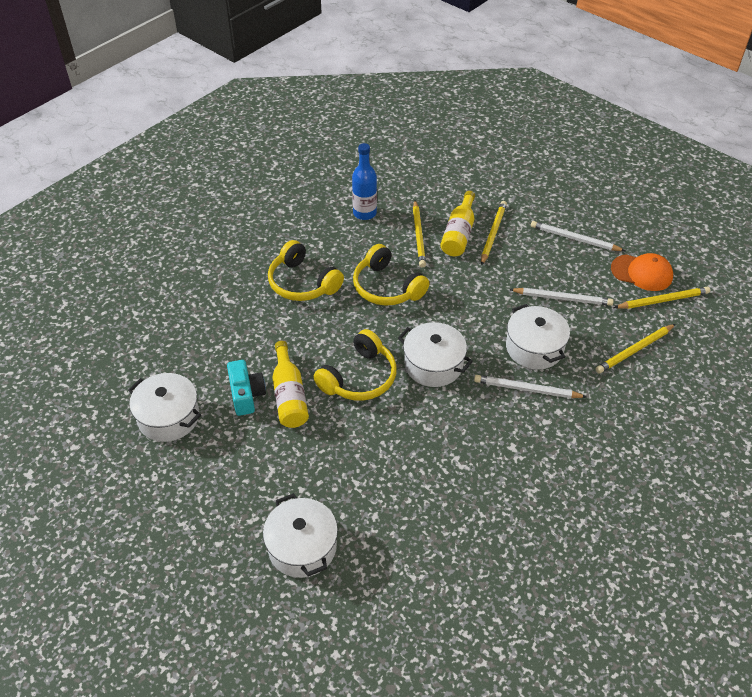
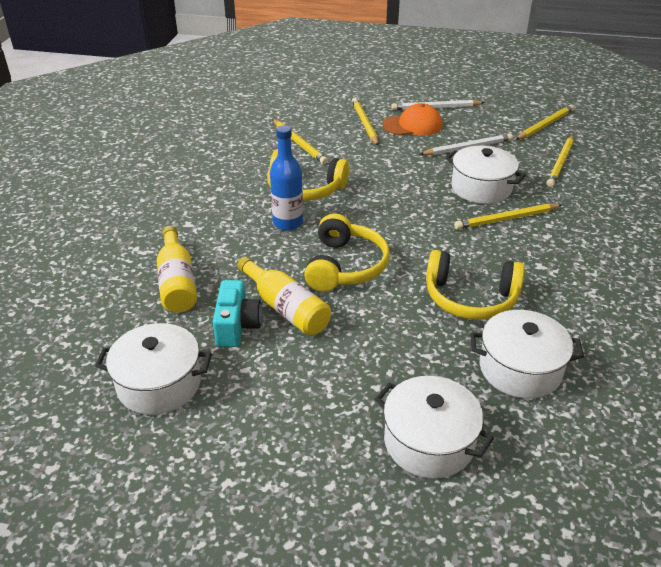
camera: 30 degrees left, 10 degrees down
(246, 395) = (237, 326): turquoise camera -> turquoise camera turned 45 degrees clockwise
(302, 283) = (215, 212): yellow headphones -> yellow headphones (470, 298)
(364, 213) = (231, 142): blue bottle -> blue bottle (288, 223)
(433, 365) = (406, 230): white pot -> white pot (520, 369)
(459, 234) = (334, 132): yellow bottle -> yellow bottle (177, 282)
(527, 389) = (506, 219): white pencil -> yellow pencil
(642, 273) = (510, 113): orange cap -> orange cap (413, 125)

